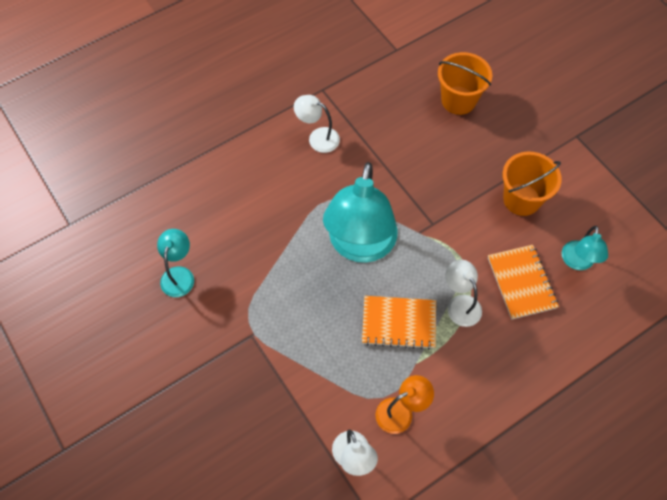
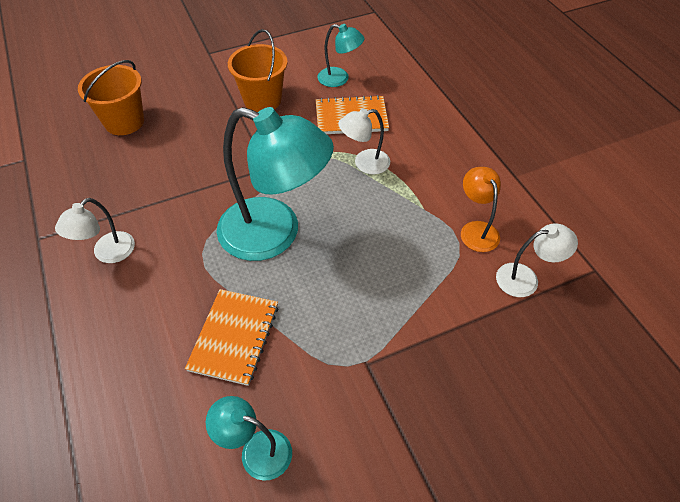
camera: 80 degrees left, 10 degrees down
(399, 323) = (376, 215): orange notebook -> orange notebook (234, 337)

